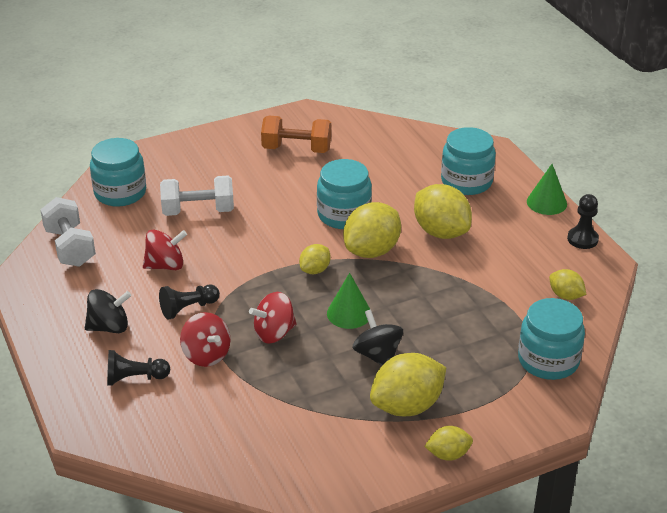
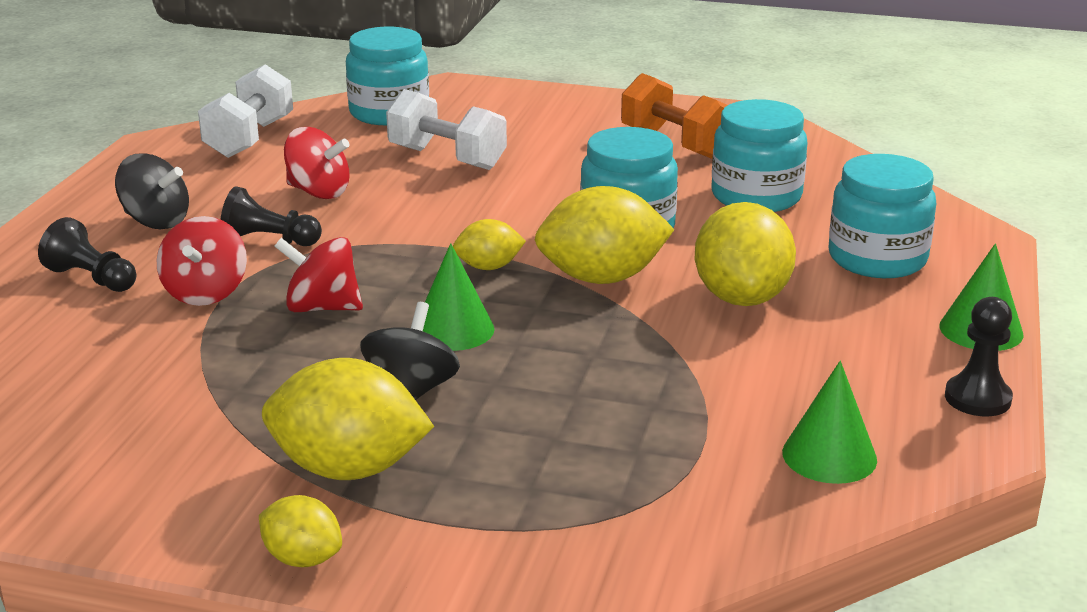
camera: 40 degrees right, 10 degrees down
(548, 360) = (661, 524): turquoise jar -> turquoise jar (756, 196)
(565, 296) = (829, 456): yellow lemon -> green cone

